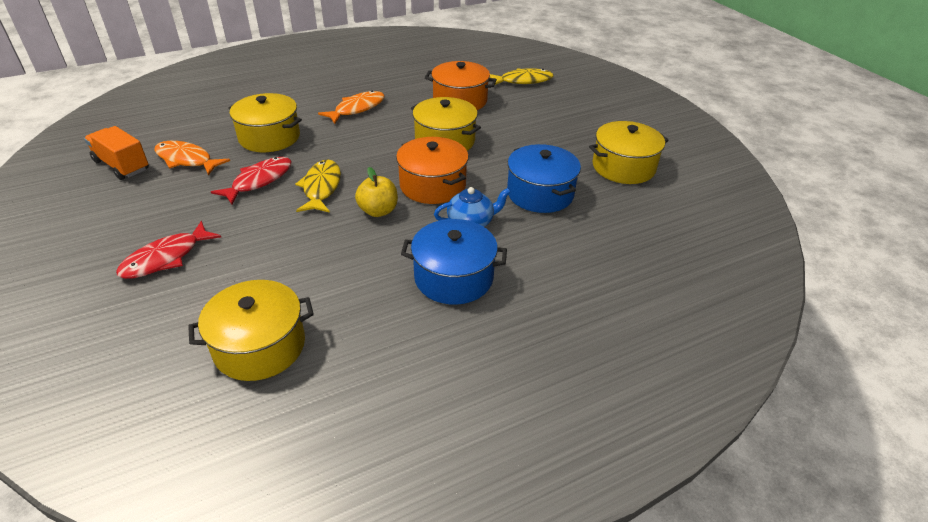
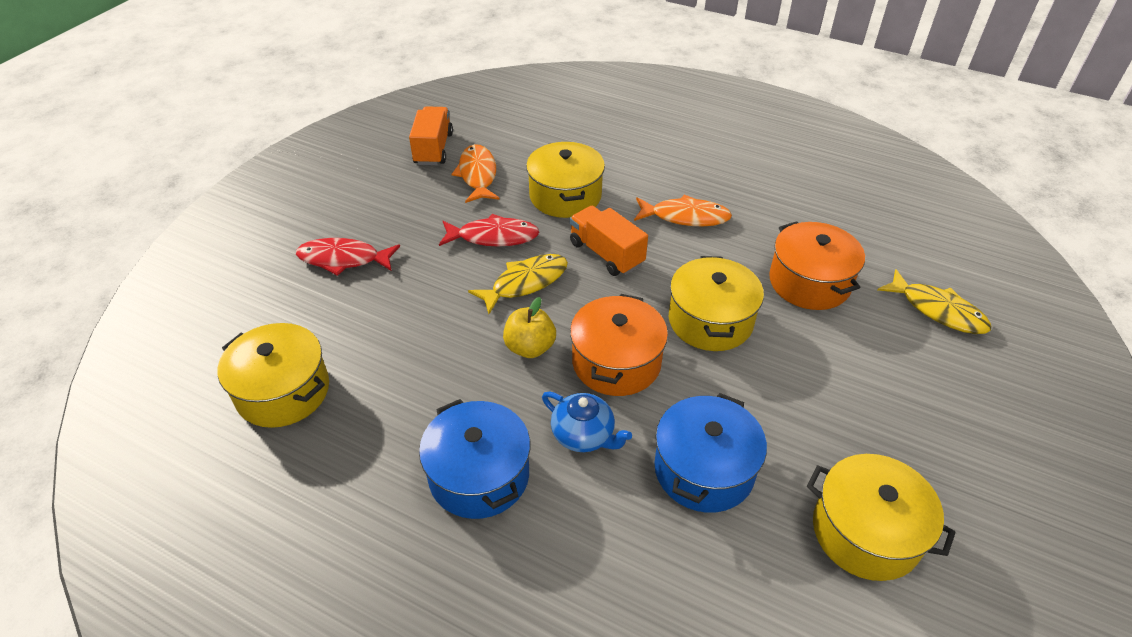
camera: 55 degrees right, 5 degrees up
(344, 147) = (606, 254): none -> orange truck

